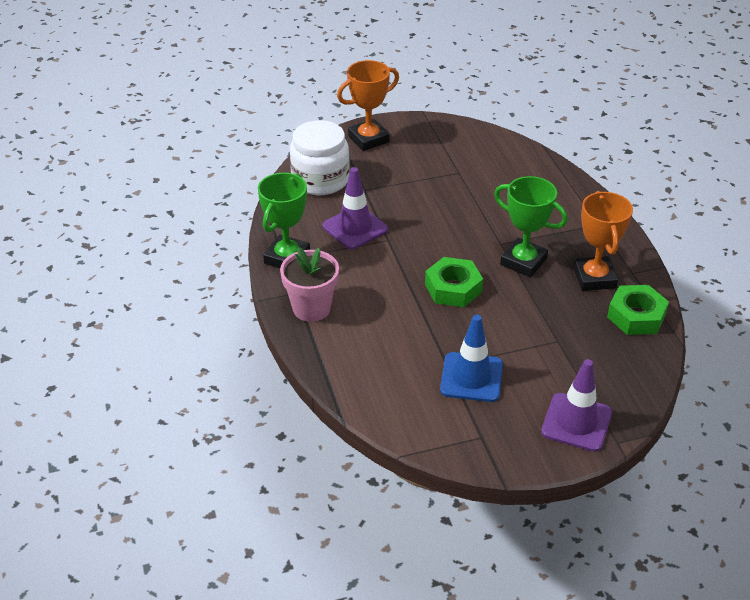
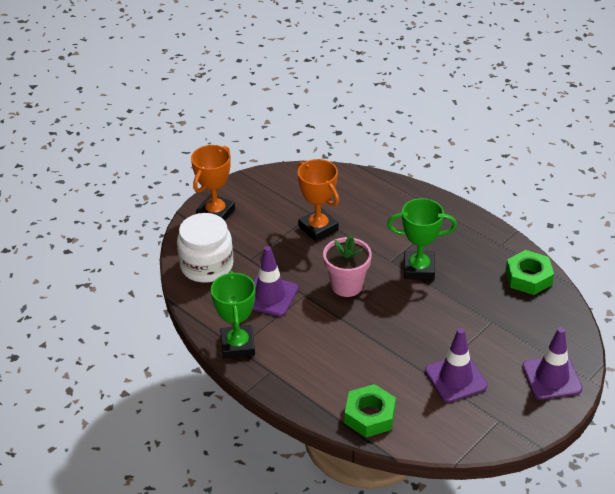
camera: 30 degrees left, 0 degrees up
(311, 308) = (293, 379): pink flower pot -> pink flower pot (347, 285)
(453, 288) = (386, 313): green nut -> green nut (369, 416)
(471, 377) = (455, 378): blue traffic cone -> purple traffic cone
(594, 278) = (478, 260): orange trophy -> orange trophy (318, 228)

